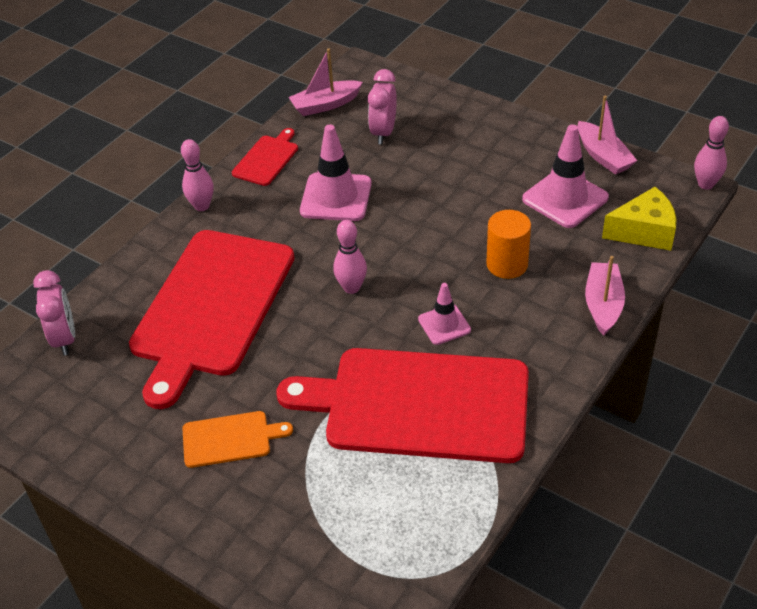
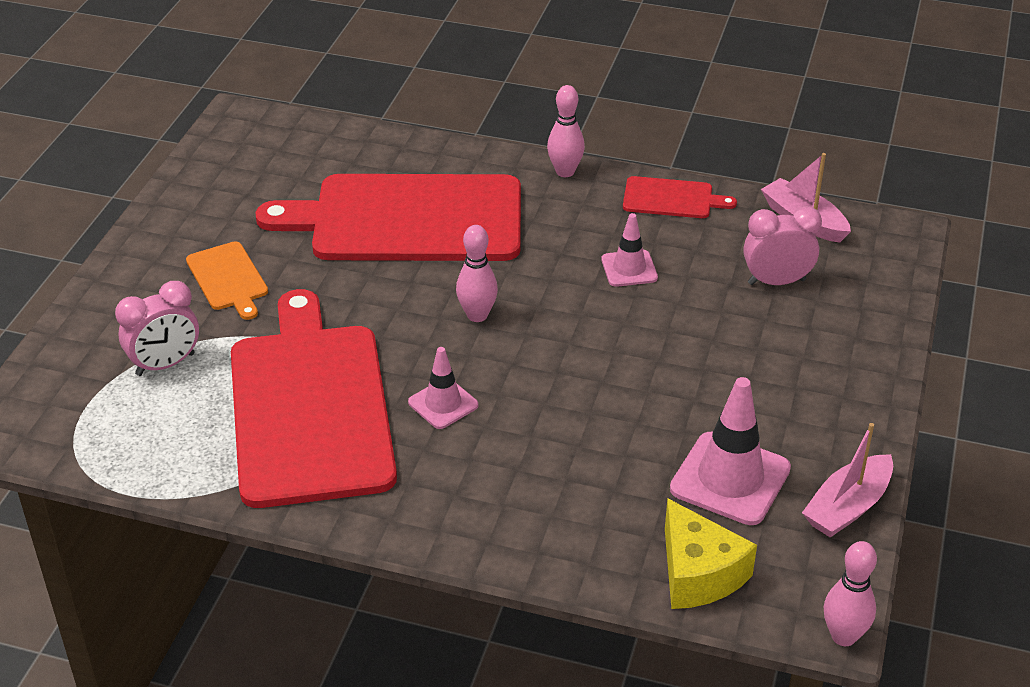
camera: 70 degrees right, 5 degrees down
(65, 338) = (332, 138): pink clock -> pink clock (165, 364)
(336, 197) = (629, 269): pink traffic cone -> pink traffic cone, size x0.58
(507, 264) = (571, 441): orange cylinder -> none
(603, 305) = (530, 547): pink boat -> none

